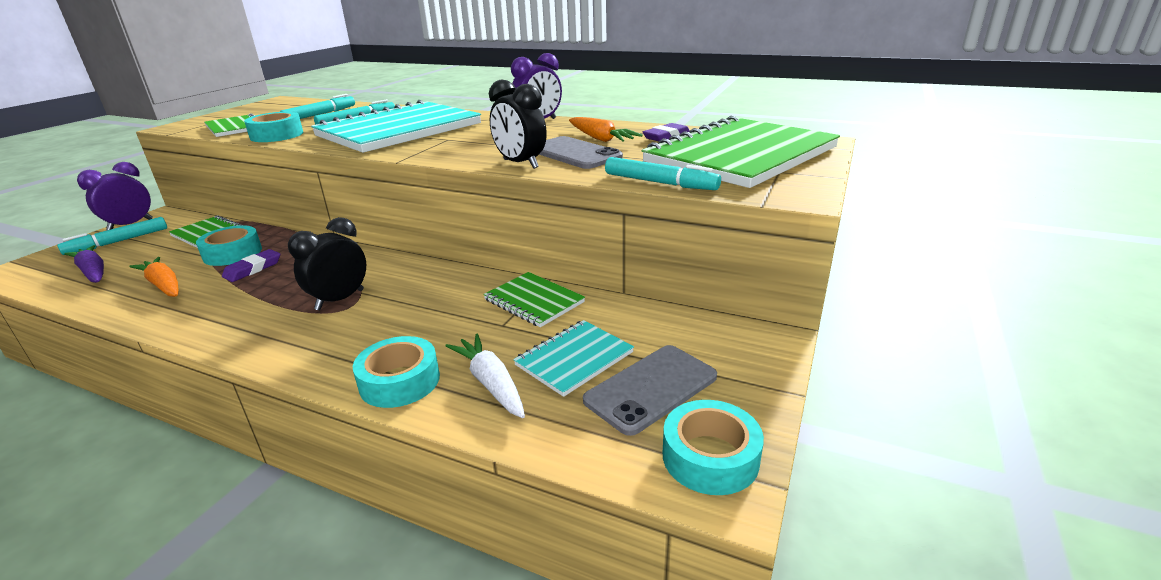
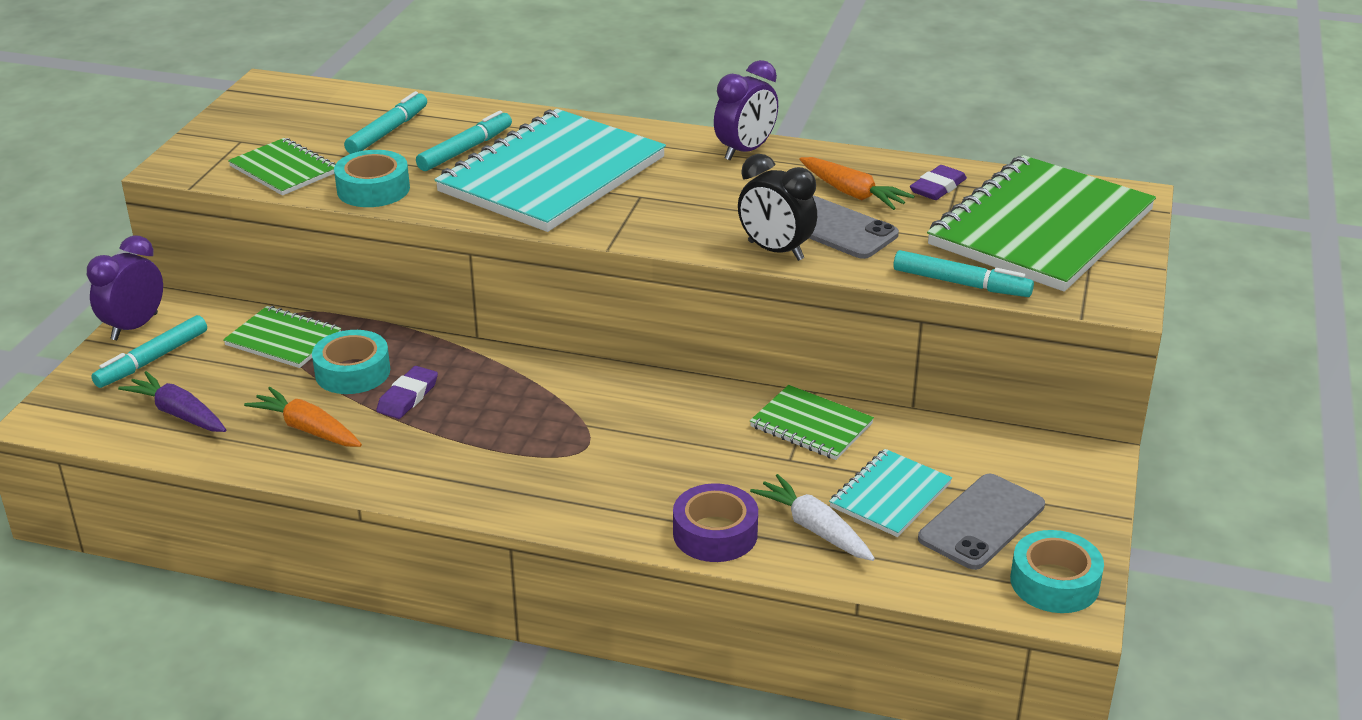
camera: 10 degrees left, 5 degrees up
(340, 300) = (567, 437): black clock -> none
(400, 381) = (715, 533): turquoise tape -> purple tape

